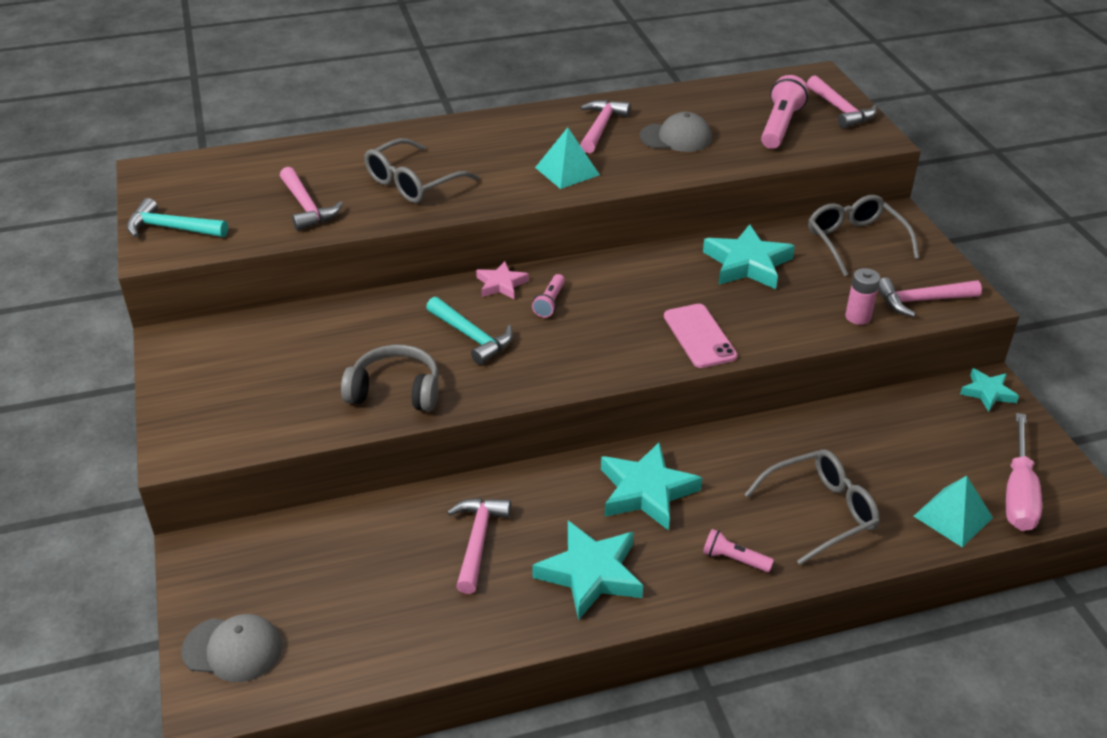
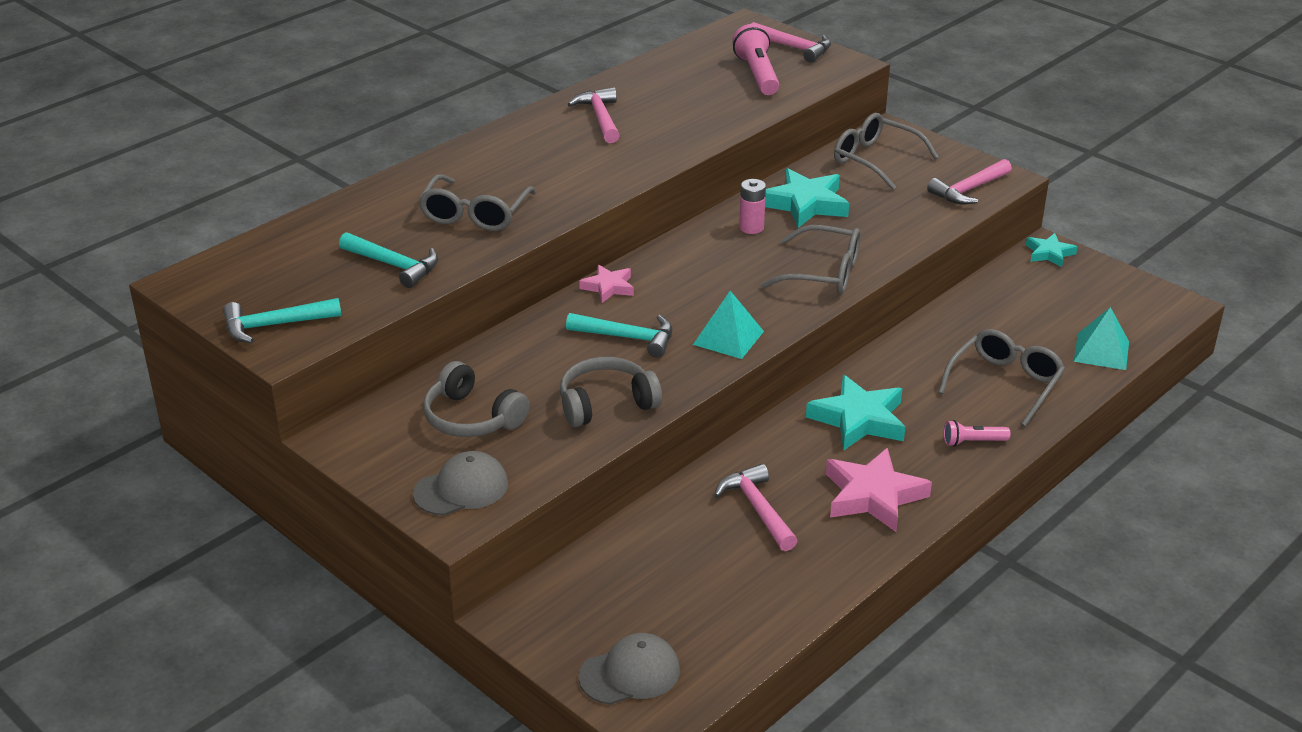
camera: 30 degrees left, 5 degrees down
(282, 362) = (472, 418): none -> grey headphones
(307, 207) = (394, 265): pink hammer -> turquoise hammer
(550, 302) = (668, 288): pink flashlight -> none
(567, 171) = (610, 163): turquoise pyramid -> turquoise pyramid (728, 338)
(590, 574) = (873, 496): turquoise star -> pink star
(676, 137) = (677, 108): grey cap -> grey cap (461, 489)
(699, 336) = (822, 273): pink phone -> grey glasses
(858, 317) = (932, 217): pink battery -> pink battery (751, 228)
(1018, 493) = (1131, 317): pink screwdriver -> none

